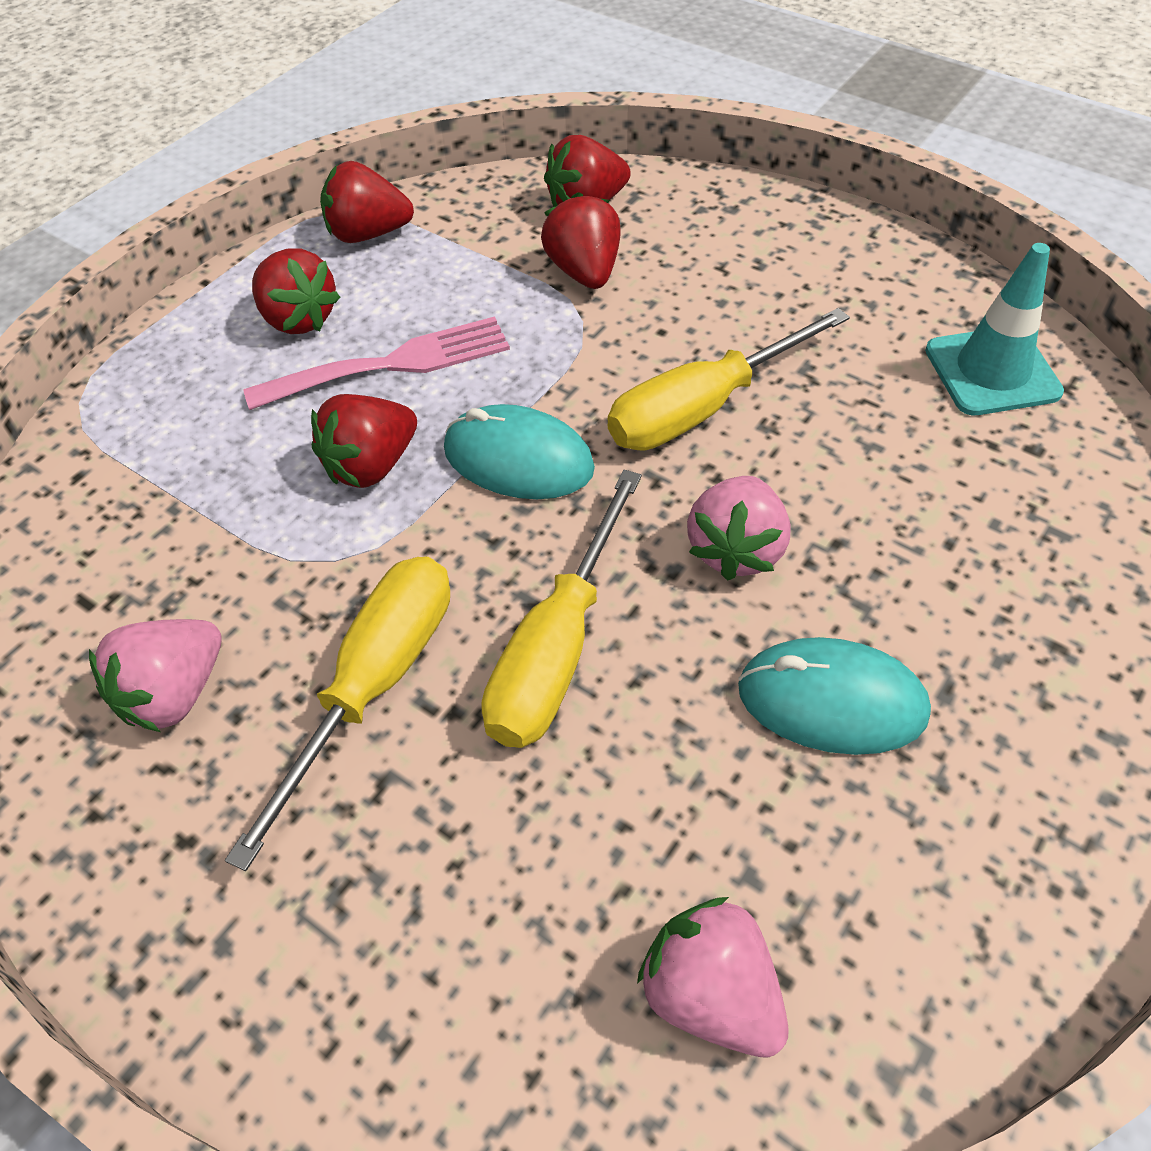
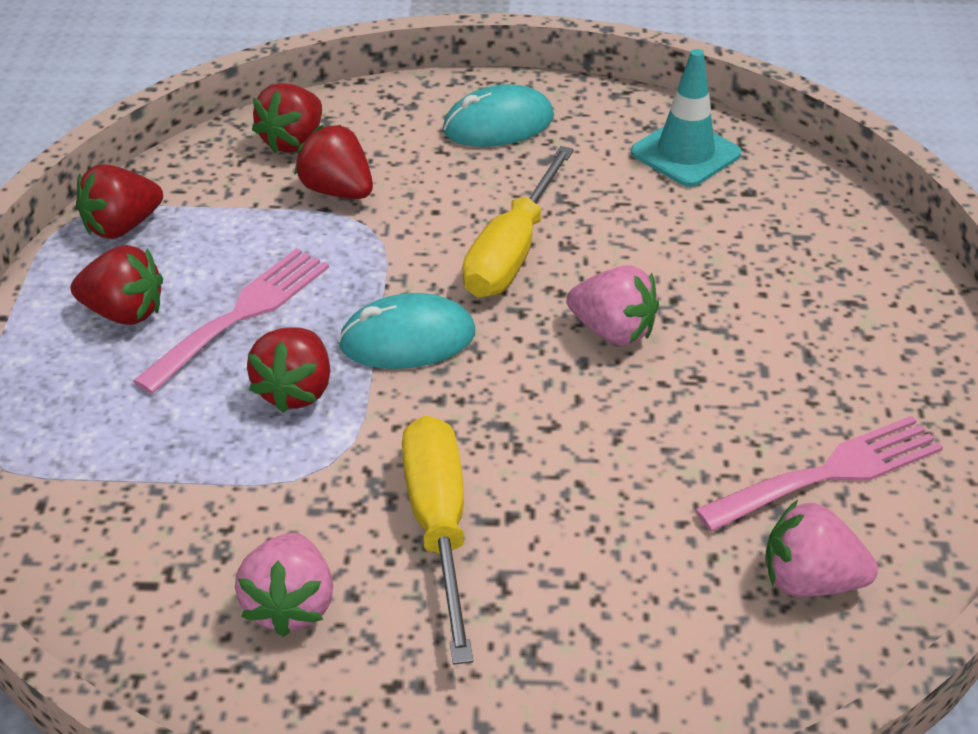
camera: 35 degrees left, 10 degrees down
(558, 647) = (547, 443): yellow screwdriver -> none
(736, 549) = (613, 331): pink strawberry -> pink strawberry turned 45 degrees counterclockwise
(831, 701) = (747, 392): turquoise mouse -> turquoise mouse (498, 124)
(851, 862) = (830, 473): none -> pink fork

